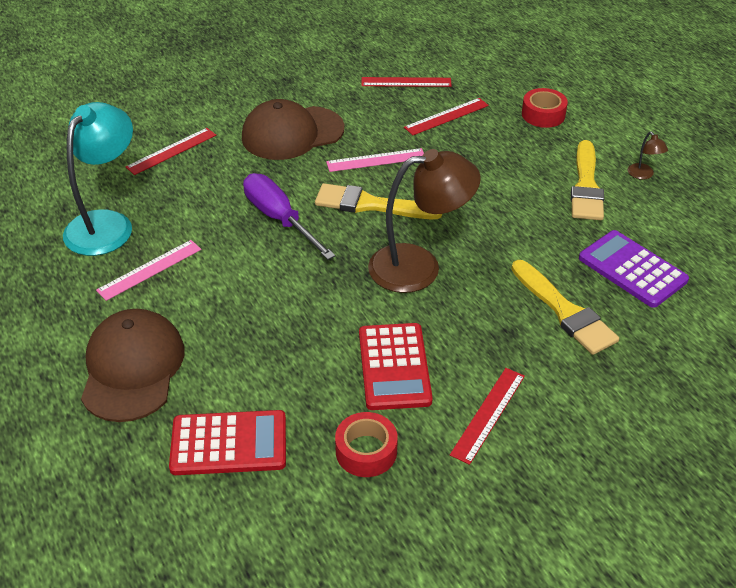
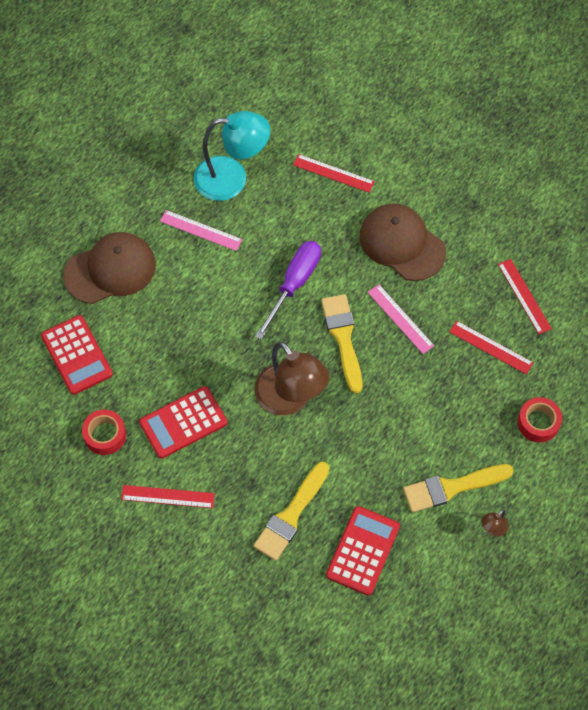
camera: 65 degrees right, 20 degrees up
(632, 269) = (363, 551): purple calculator -> red calculator

